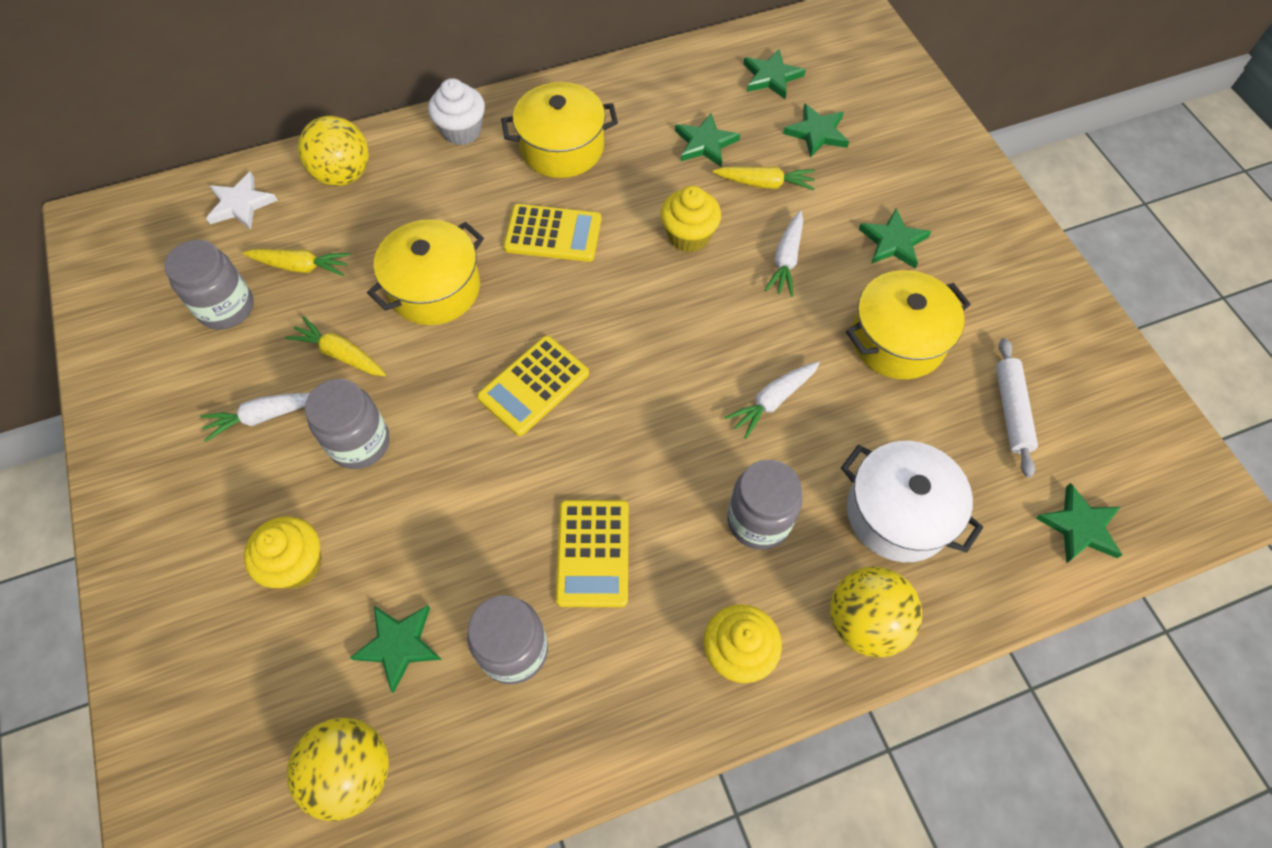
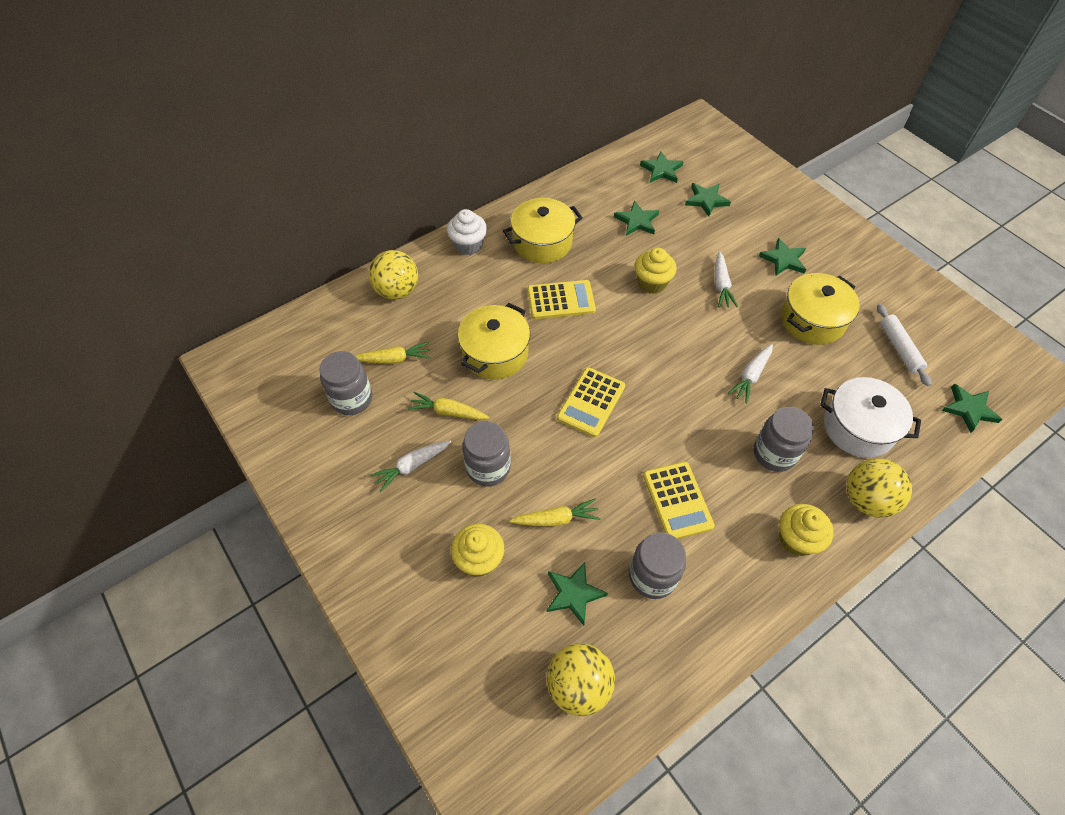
camera: 15 degrees left, 5 degrees down
(241, 204) = (331, 326): white star -> none
(765, 184) = (687, 239): yellow carrot -> yellow carrot (556, 519)

